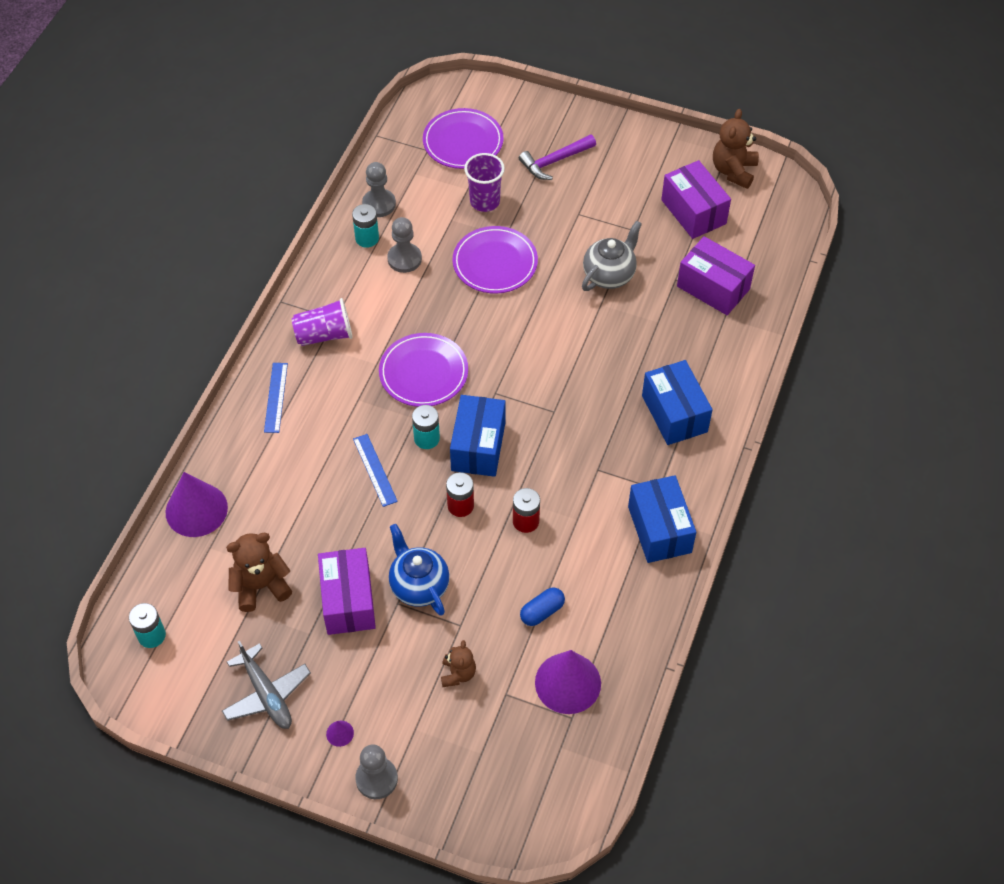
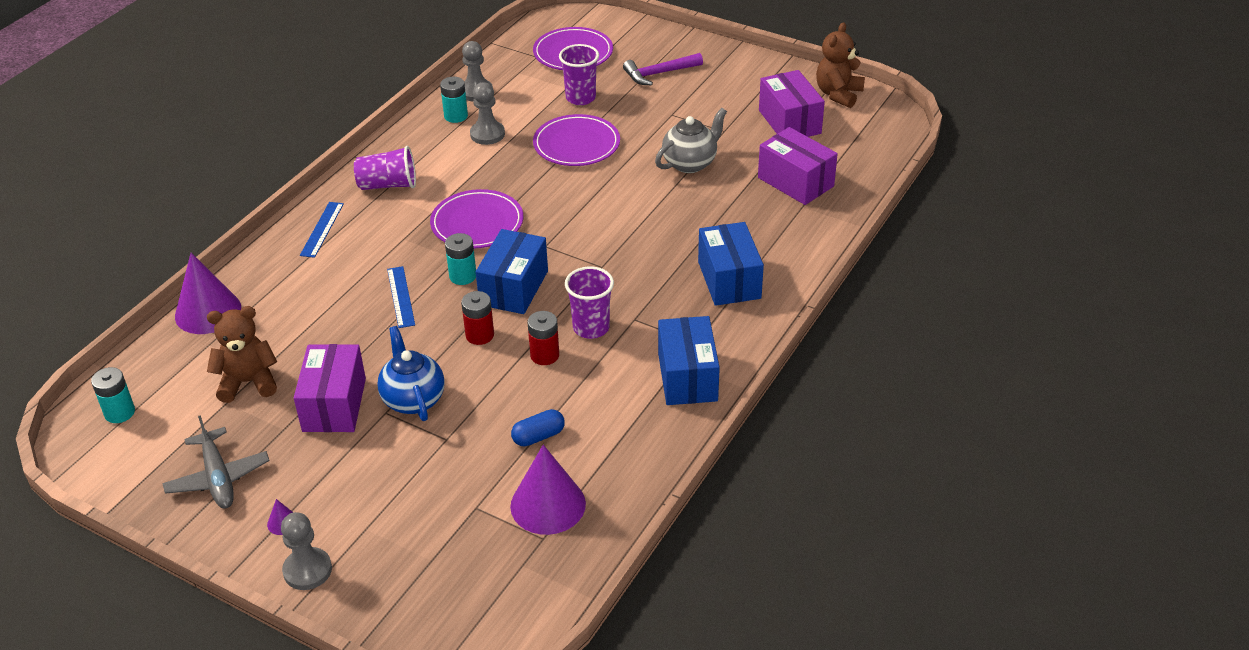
camera: 10 degrees right, 15 degrees down
(458, 674) = (429, 482): brown teddy bear -> none
(560, 484) = (591, 328): none -> purple cup

